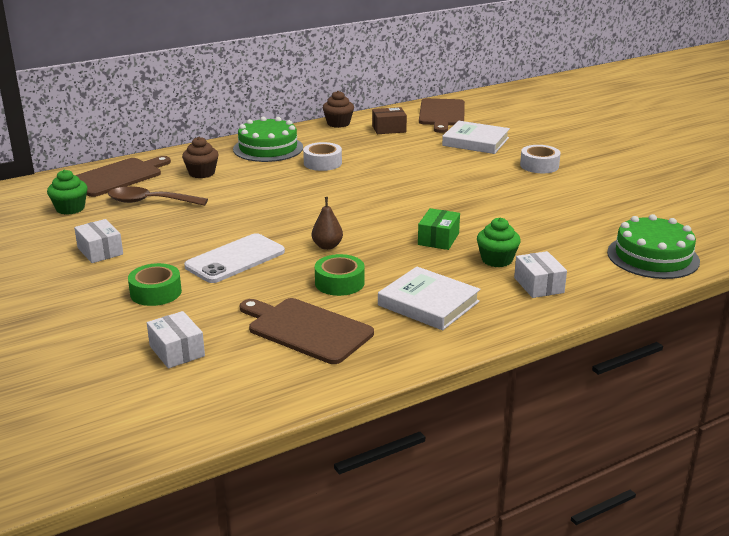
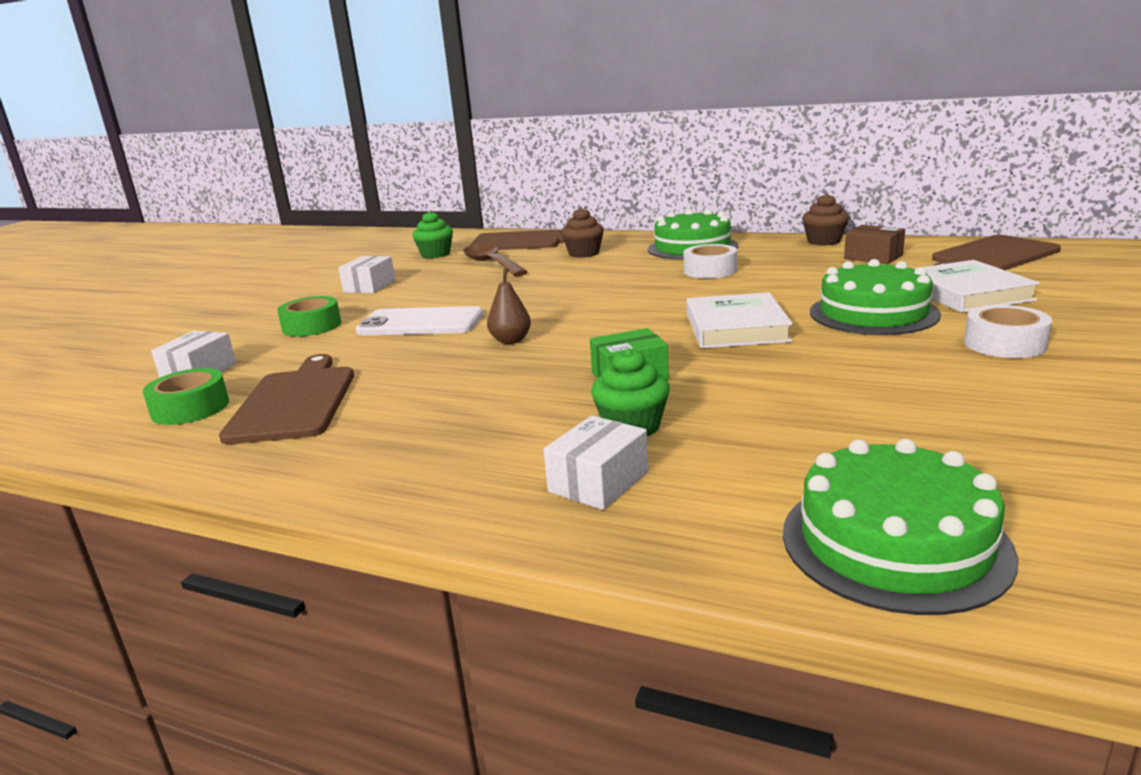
camera: 55 degrees right, 5 degrees down
(339, 283) = (428, 376): green tape -> green tape (190, 408)
(428, 303) = (436, 434): white book -> white book (736, 328)
(462, 166) = (873, 313): none -> green cake

